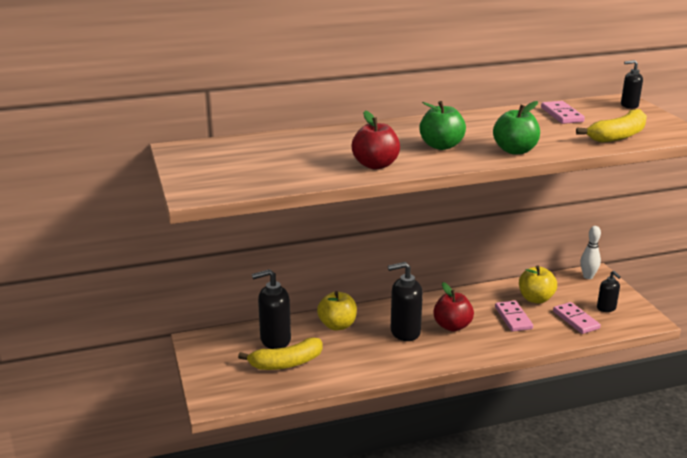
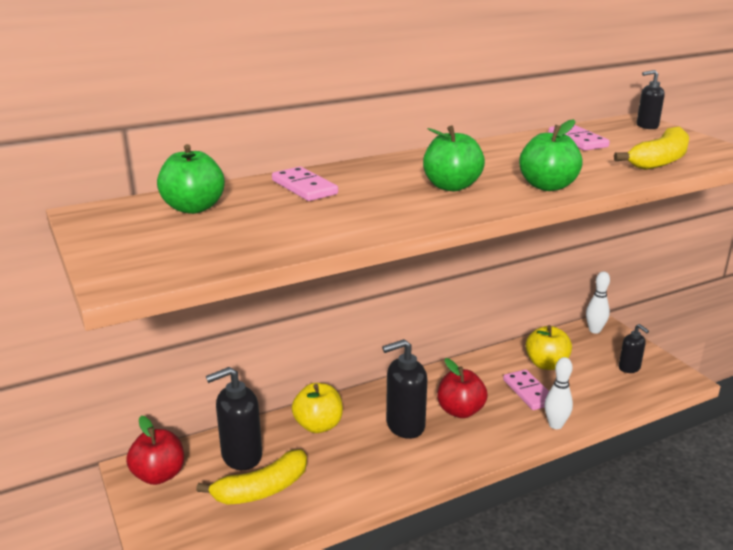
camera: 10 degrees left, 0 degrees up
(250, 149) = (194, 208): none -> green apple
(375, 165) = (375, 217): red apple -> red apple (159, 475)
(526, 343) = (555, 425): none -> white bowling pin
(575, 320) = (601, 387): pink domino -> pink domino (304, 187)

